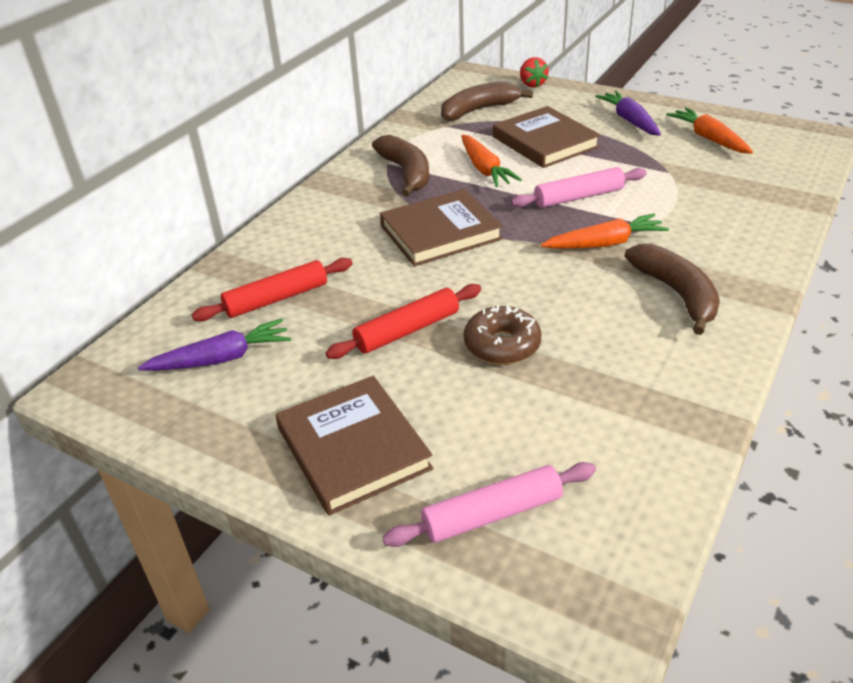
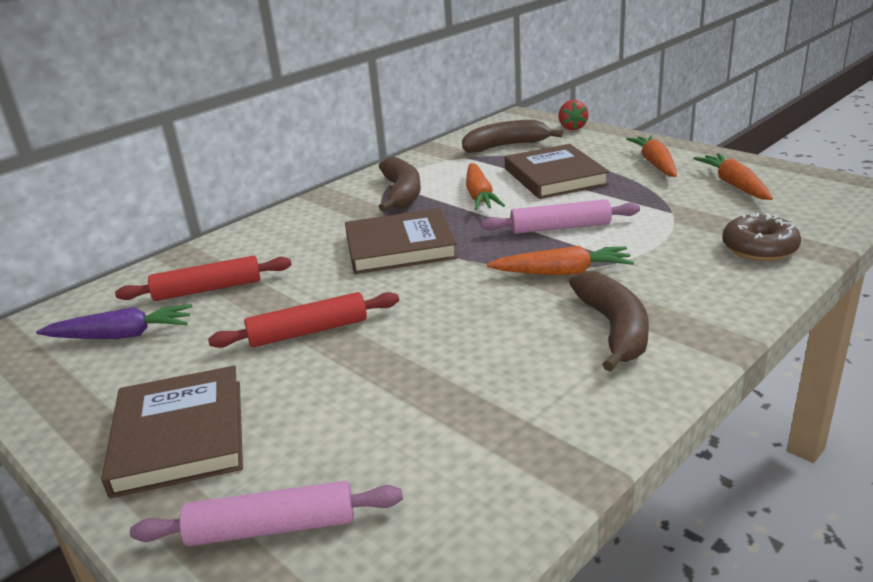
camera: 15 degrees right, 10 degrees down
(502, 345) = (393, 357): brown donut -> brown donut (759, 248)
(629, 121) = (655, 164): purple carrot -> orange carrot

